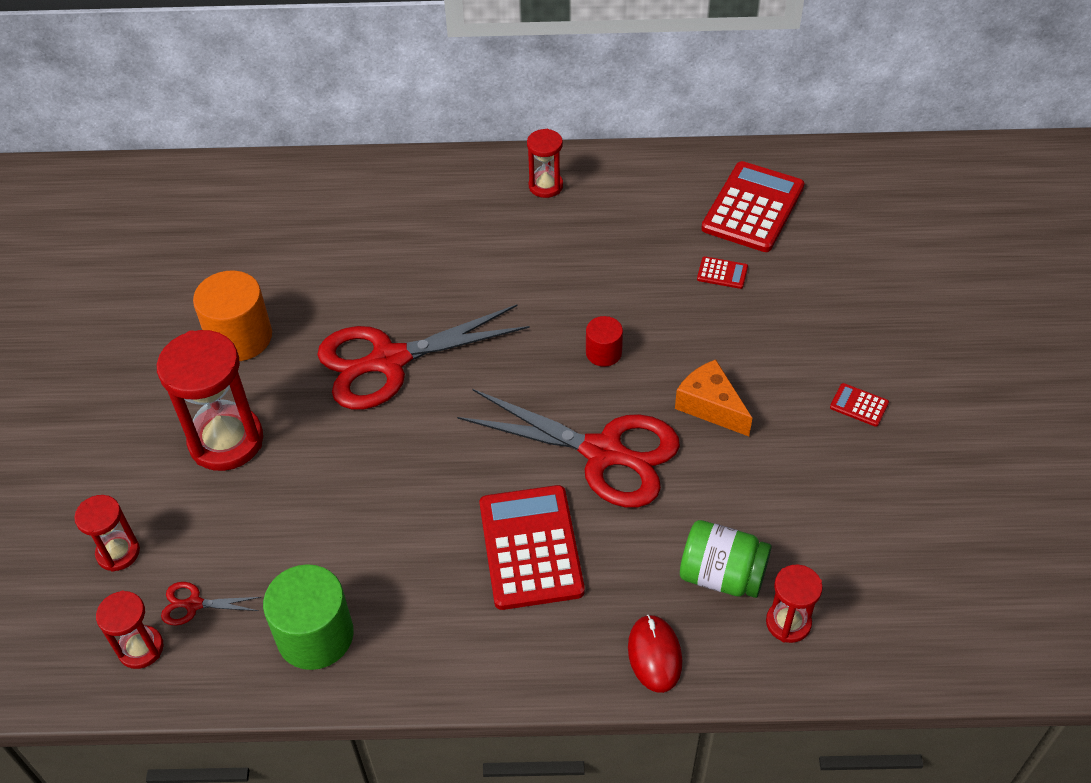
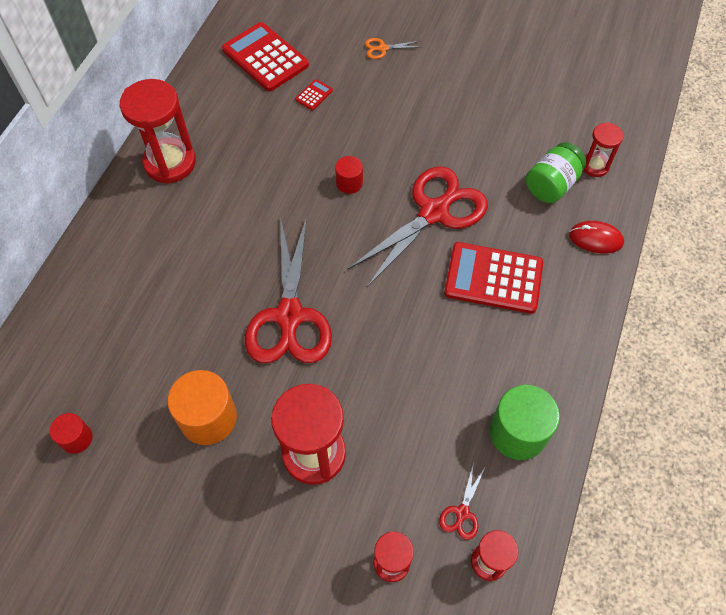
camera: 70 degrees left, 10 degrees up
(186, 247) = (76, 438): none -> red cylinder
(545, 186) = (170, 163): red hourglass -> red hourglass, size x1.85
(710, 406) = (422, 143): orange cheese -> none
(848, 314) = (382, 48): none -> orange scissors
(859, 405) = (455, 72): red calculator -> none

